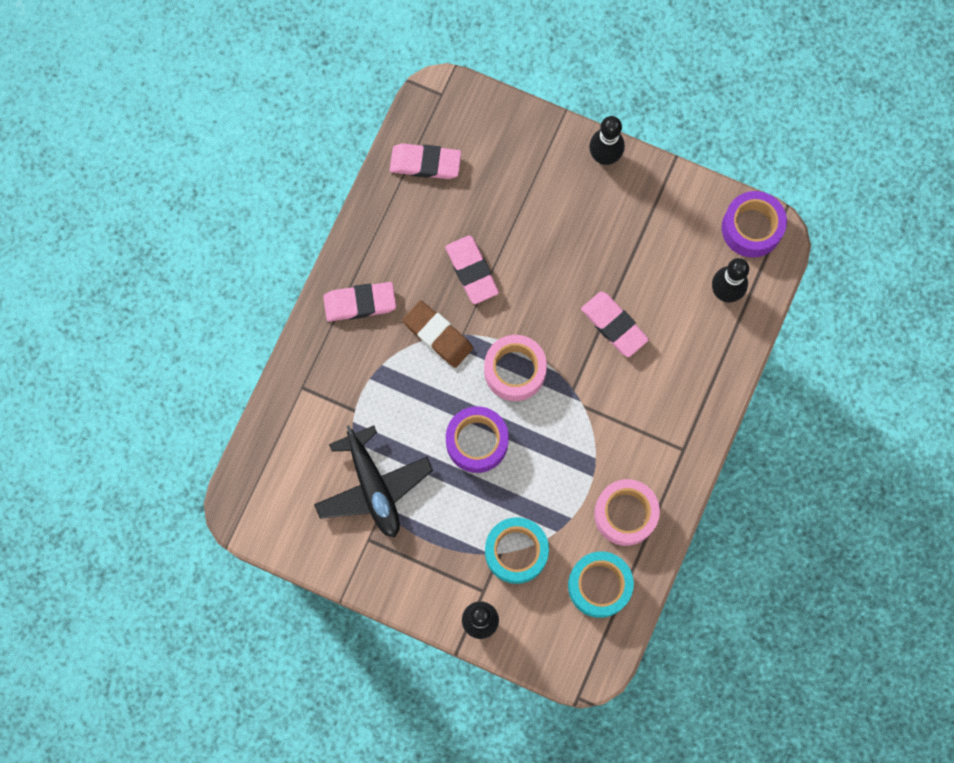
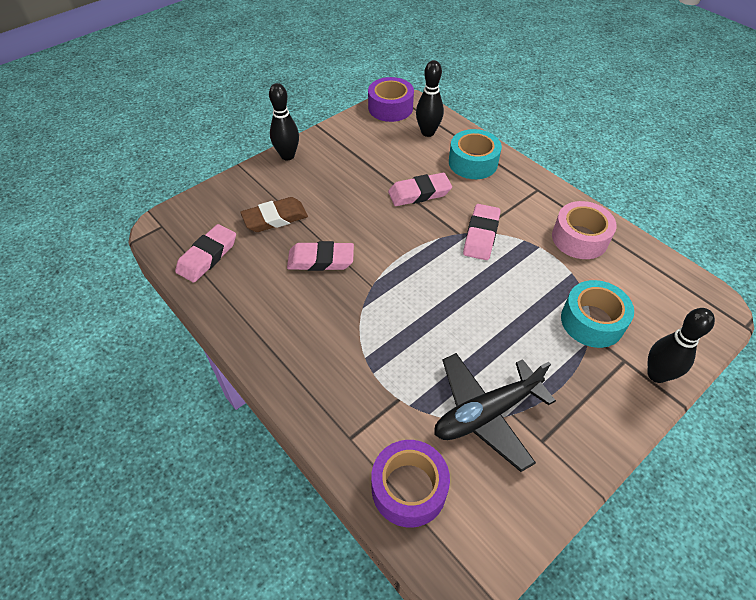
camera: 65 degrees left, 25 degrees down
(360, 303) = (295, 351): pink eraser -> pink eraser (481, 235)
(373, 487) = (486, 413): black plane -> black plane turned 150 degrees clockwise
(438, 335) = (362, 304): brown eraser -> brown eraser (275, 218)
(477, 442) = (476, 312): purple tape -> purple tape (409, 488)
(515, 371) = (424, 263): pink tape -> none
(599, 586) = (639, 275): turquoise tape -> turquoise tape (473, 162)

